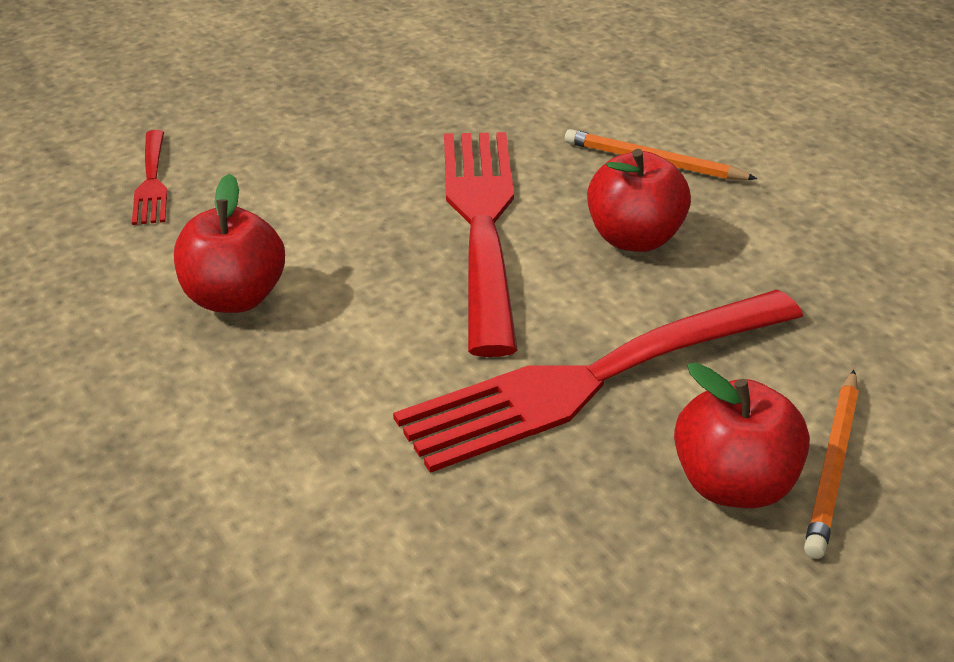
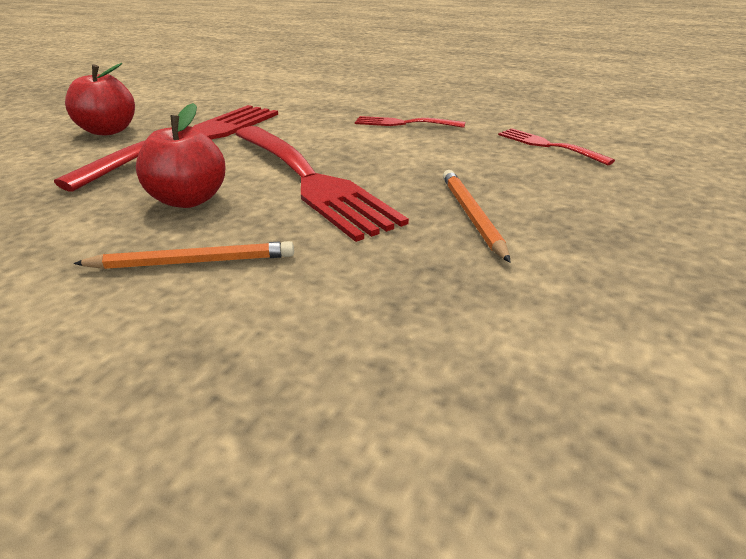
camera: 150 degrees right, 5 degrees down
(235, 298) = (404, 123): red apple -> red fork
(833, 465) = (54, 144): orange pencil -> orange pencil (472, 216)

